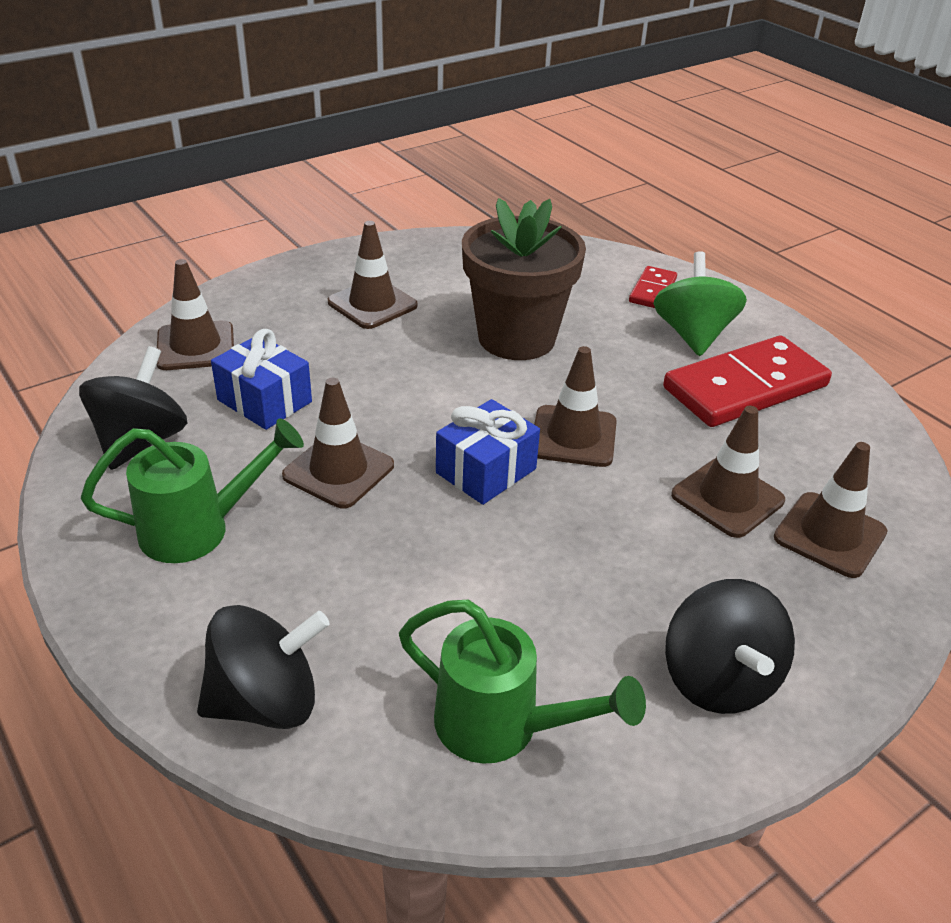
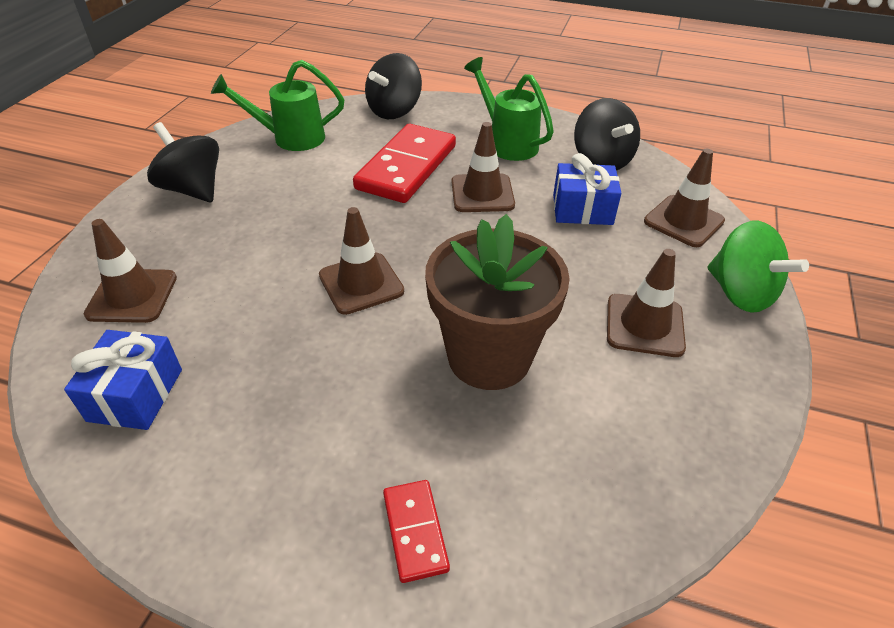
camera: 145 degrees right, 5 degrees up
(199, 529) = (507, 142): green watering can -> green watering can turned 105 degrees clockwise
(486, 471) = (398, 232): blue gift -> blue gift (135, 395)
(693, 335) = (324, 469): green spinning top -> green spinning top (740, 293)
(727, 498) = (219, 289): brown traffic cone -> none
(745, 387) = (236, 415): red domino -> red domino (406, 167)

